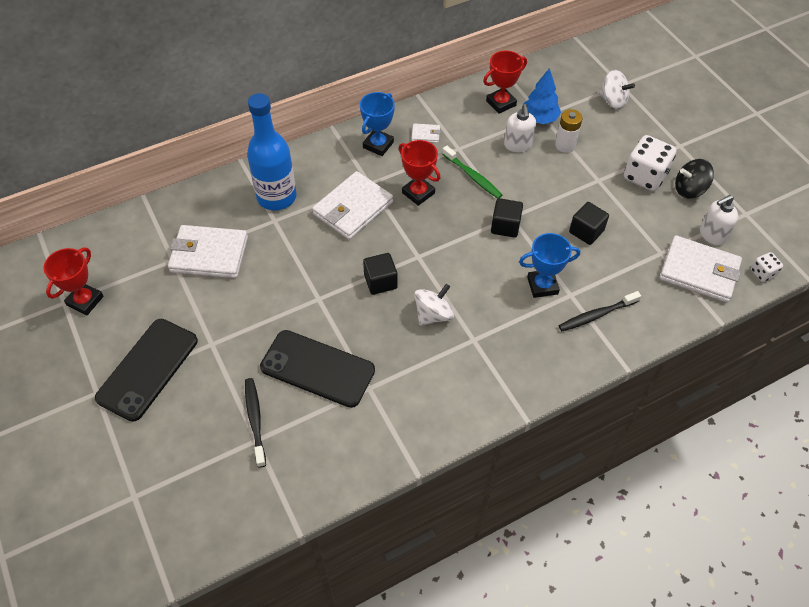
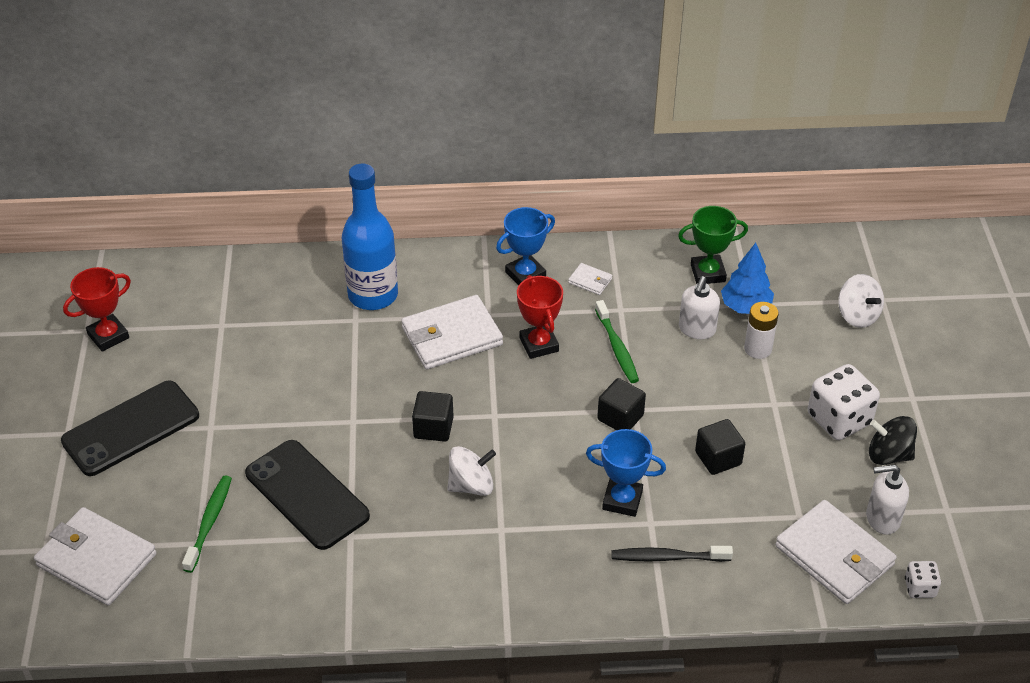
camera: 25 degrees right, 10 degrees down
(209, 254) = (263, 332): white wallet -> white wallet (97, 560)
(255, 420) = (209, 522): black toothbrush -> green toothbrush
(501, 103) = (708, 273): red trophy -> green trophy

